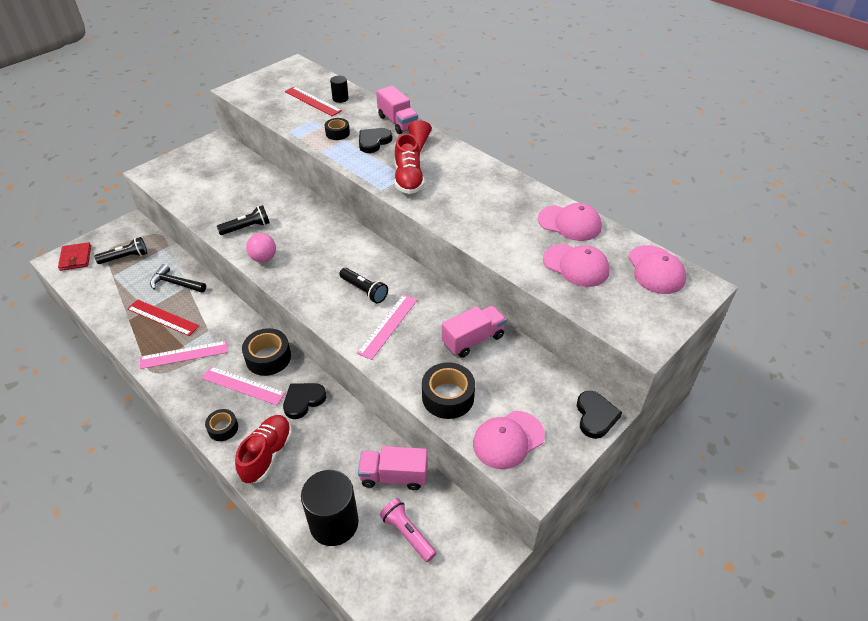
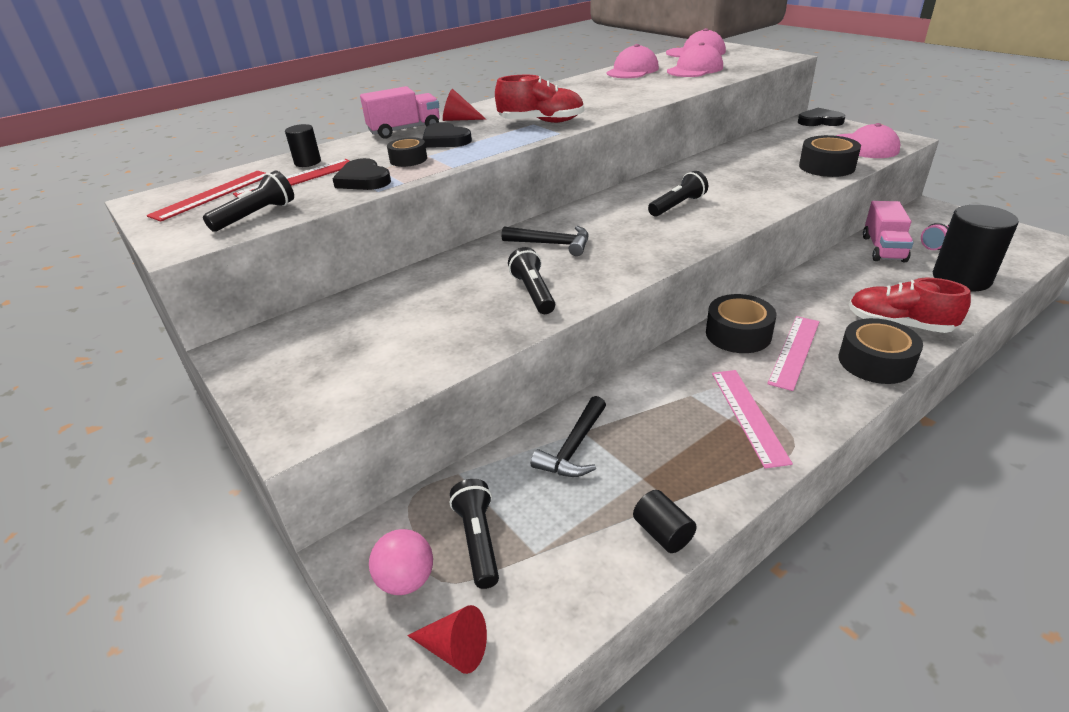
camera: 80 degrees left, 10 degrees down
(75, 258) = (455, 649): red wallet -> red cone
(110, 316) = (662, 533): none -> black cylinder
(162, 317) = (663, 453): red ruler -> red ruler (212, 195)
(223, 428) = (875, 362): black tape -> black tape, size x1.65
(263, 101) = (256, 215): none -> black flashlight
(263, 258) = (611, 273): pink ball -> pink ball (406, 580)
(303, 400) = (804, 304): black heart -> black heart (363, 180)
(308, 231) = (552, 244): none -> black hammer
(388, 326) = (735, 192): pink ruler -> none
(473, 340) = (745, 157): pink truck -> none

